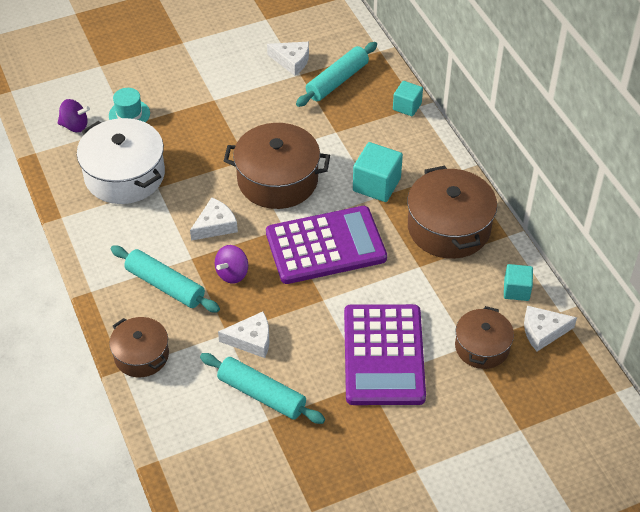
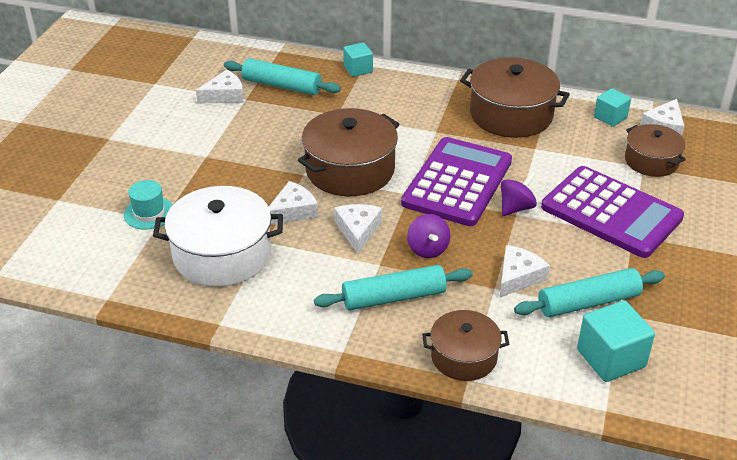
camera: 50 degrees left, 10 degrees down
(75, 126) = (112, 254): purple spinning top -> purple spinning top (516, 208)
(202, 180) = (293, 211): none -> white cheese
(337, 81) = (281, 86): turquoise rolling pin -> turquoise rolling pin turned 60 degrees counterclockwise
(376, 185) = (422, 124): turquoise cube -> turquoise cube (611, 358)

